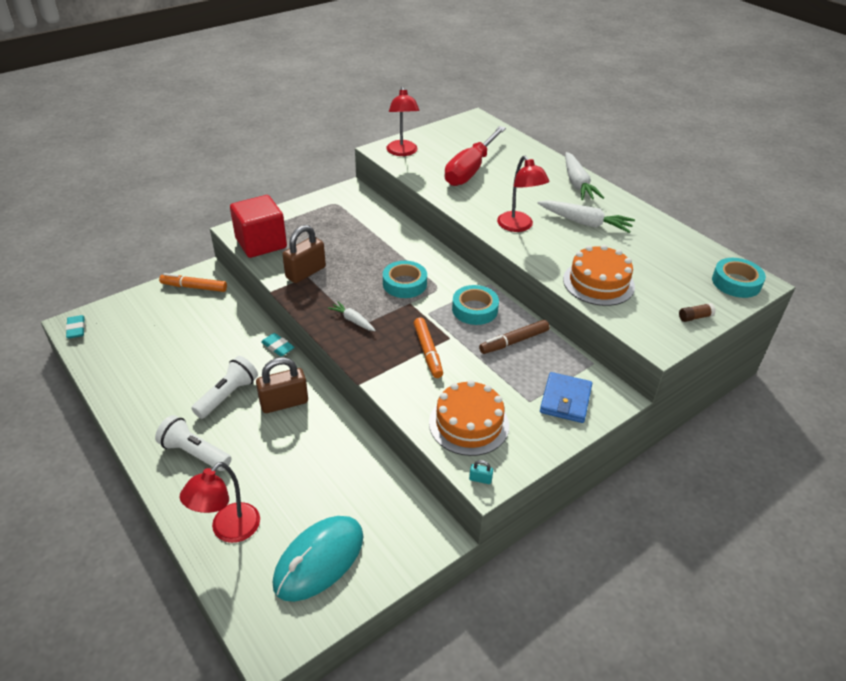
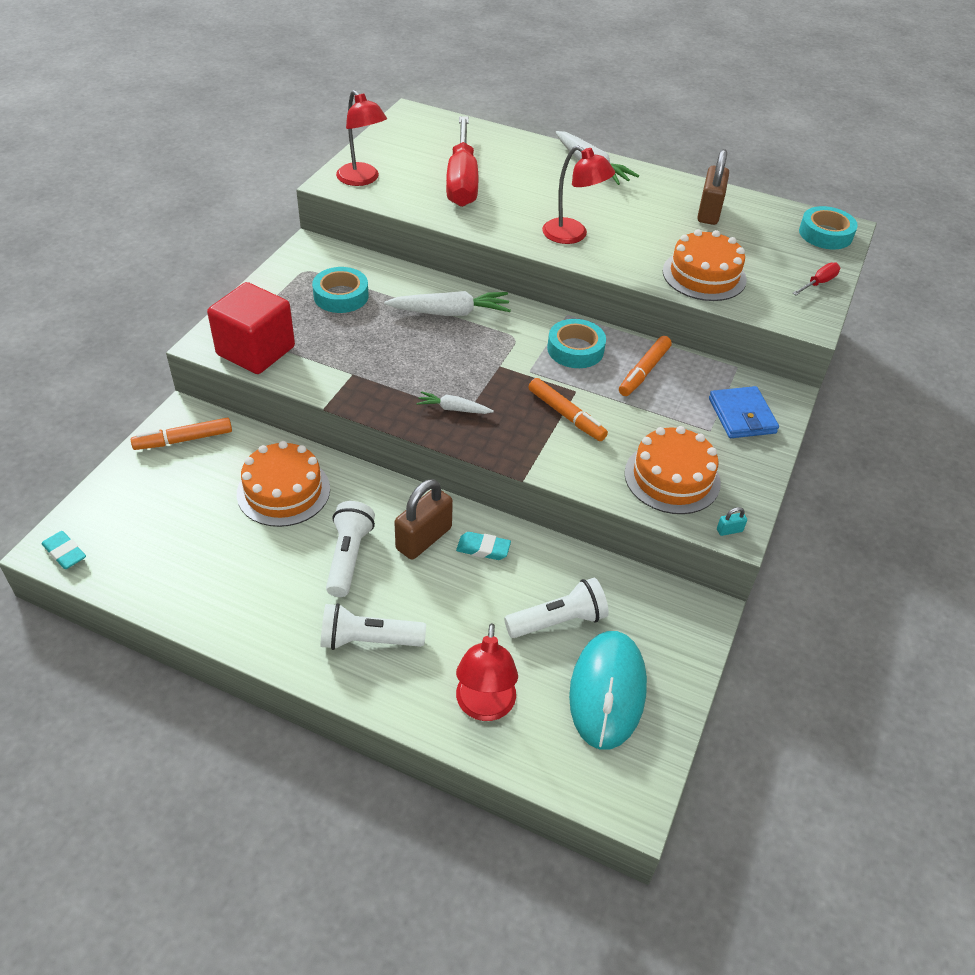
camera: 30 degrees left, 5 degrees up
(224, 339) = (283, 491): none -> orange cake
(278, 347) = (359, 476): turquoise eraser -> turquoise eraser (483, 549)
(305, 272) = (346, 370): brown padlock -> brown padlock (709, 212)
(326, 496) = (558, 621): none -> white flashlight
(404, 284) = (475, 345): turquoise tape -> turquoise tape (341, 296)
(514, 341) = (644, 371): brown marker -> orange marker
(585, 223) = (636, 211): white carrot -> white carrot (450, 312)
(695, 317) = (818, 283): brown glue stick -> red screwdriver

